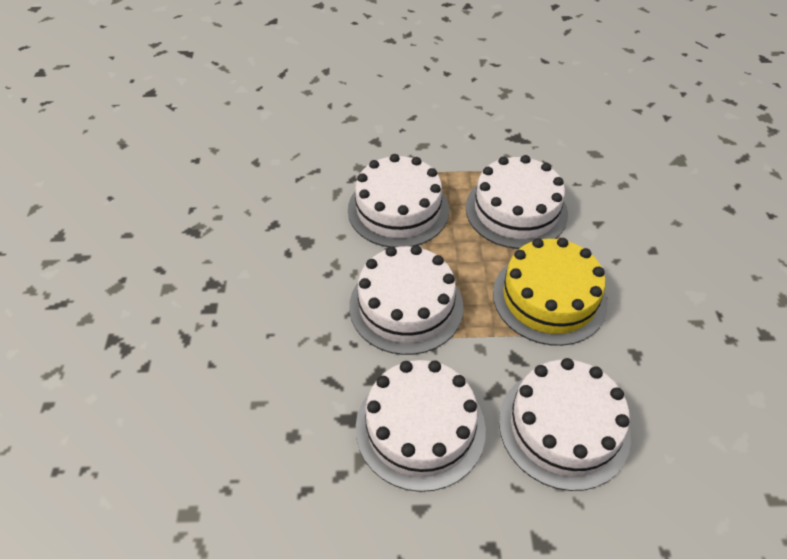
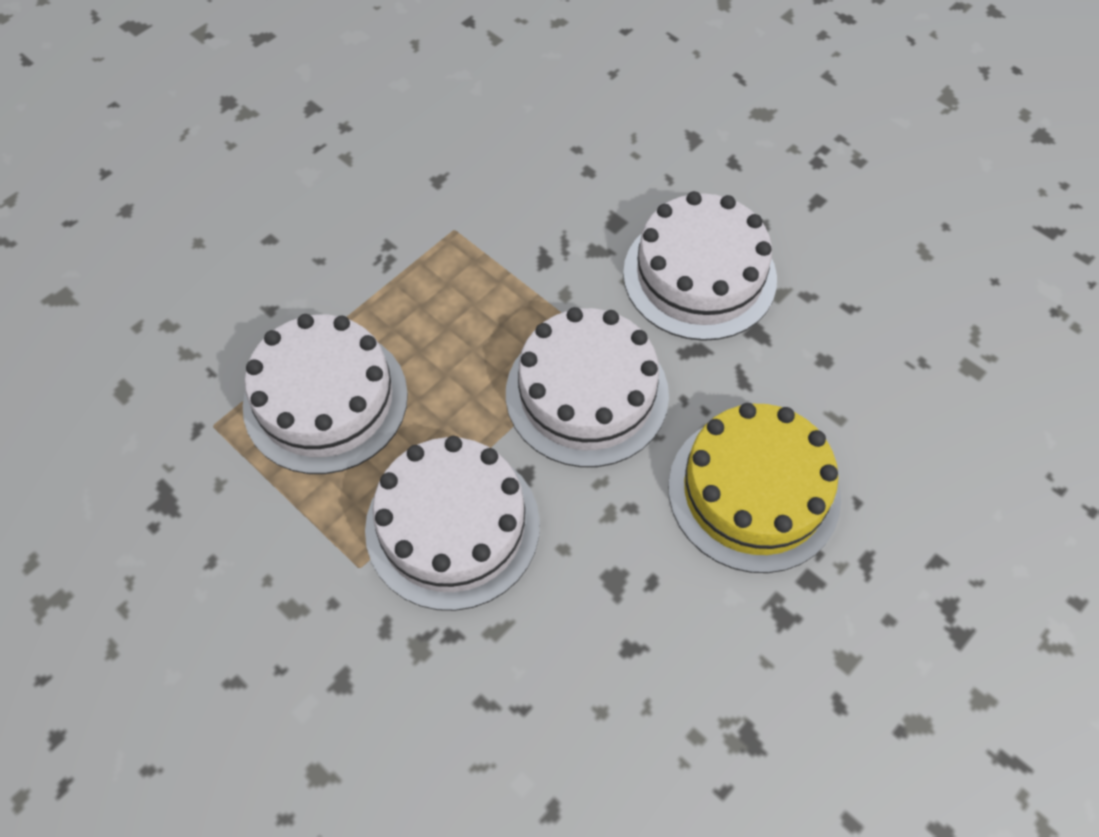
camera: 135 degrees left, 10 degrees up
(549, 297) = (437, 282): yellow cake -> yellow cake (753, 491)
(563, 427) = (577, 183): white cake -> none

